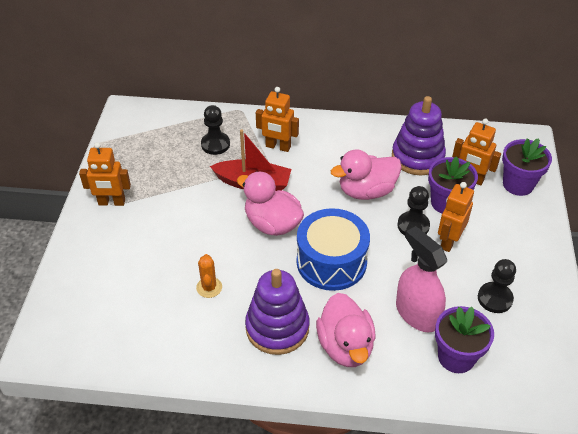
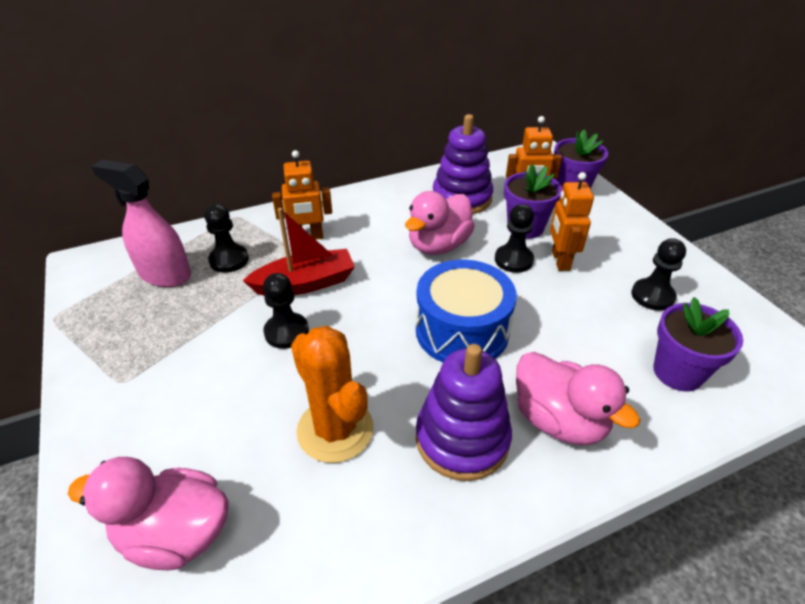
camera: 30 degrees left, 5 degrees down
(111, 202) = (120, 379): orange robot -> none
(209, 287) = (335, 430): orange cactus -> orange cactus, size x1.95
(220, 213) = (286, 332): none -> black pawn
(272, 224) = (361, 318): pink duck -> pink duck (175, 533)
(417, 313) = (597, 345): pink spray bottle -> pink spray bottle (164, 274)

